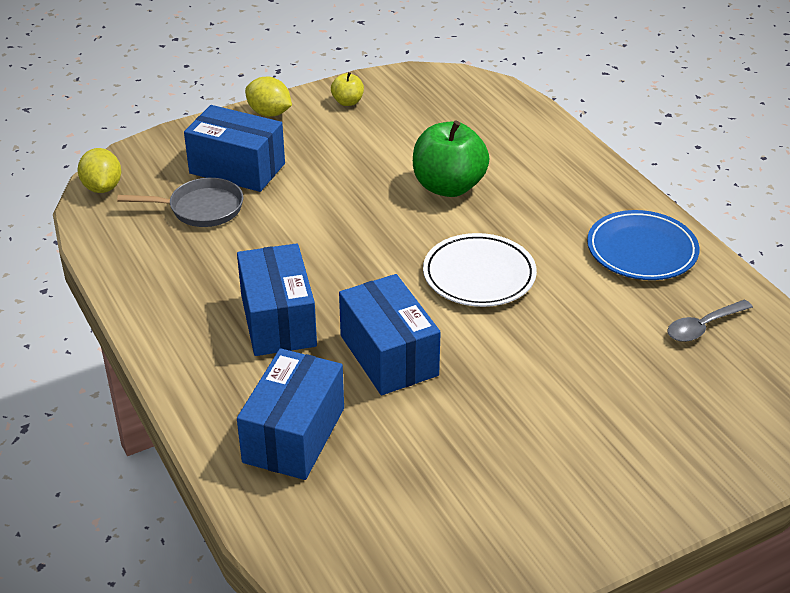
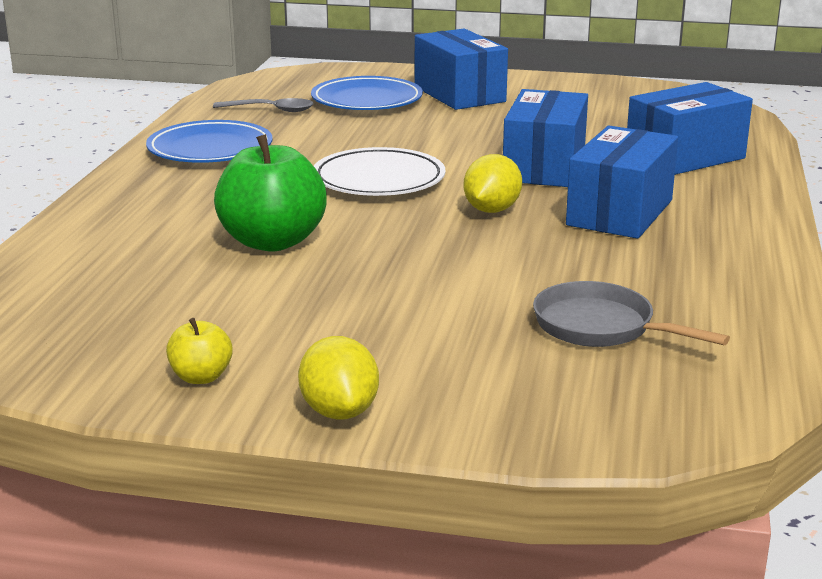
camera: 140 degrees left, 15 degrees down
(102, 187) = (729, 407): yellow lemon -> yellow lemon (491, 210)
(237, 168) = (494, 354): blue box -> blue box (459, 94)
(664, 390) = (367, 100): none -> blue plate

